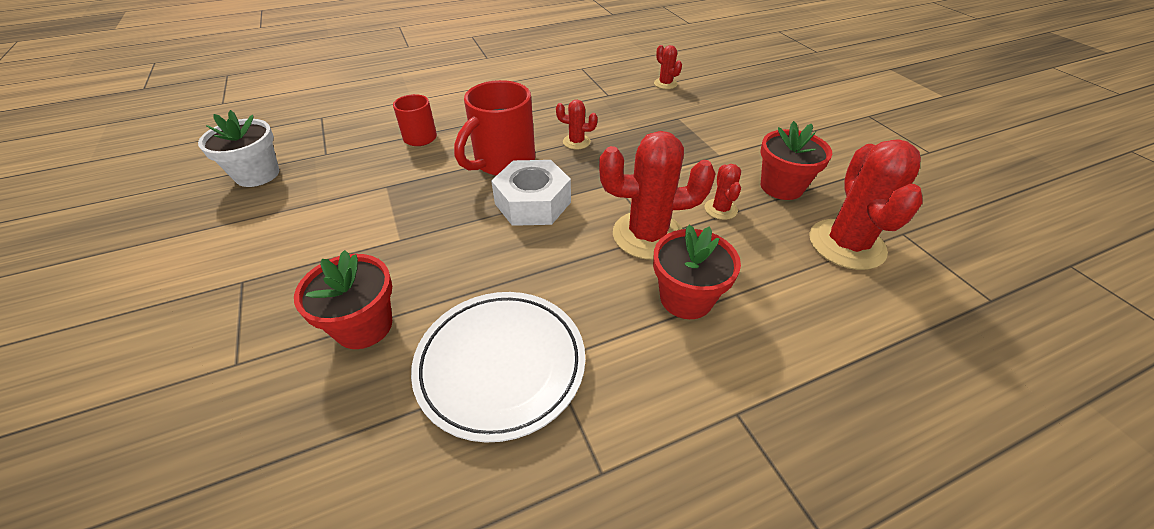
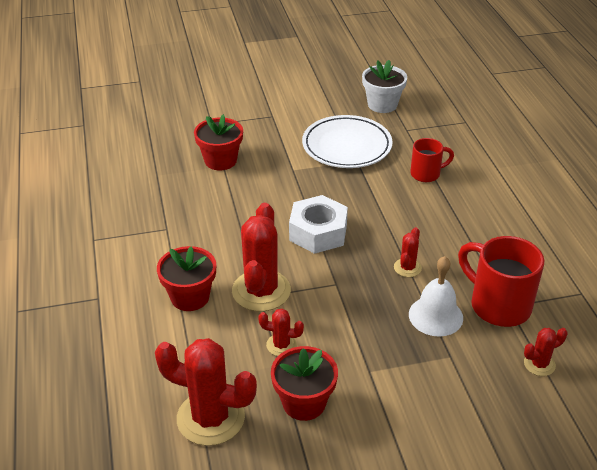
camera: 100 degrees right, 5 degrees down
(501, 365) = (172, 209): white plate -> white plate (347, 146)
(503, 162) = (379, 219): red mug -> red mug (497, 305)
(635, 125) = (435, 316): none -> white bell

